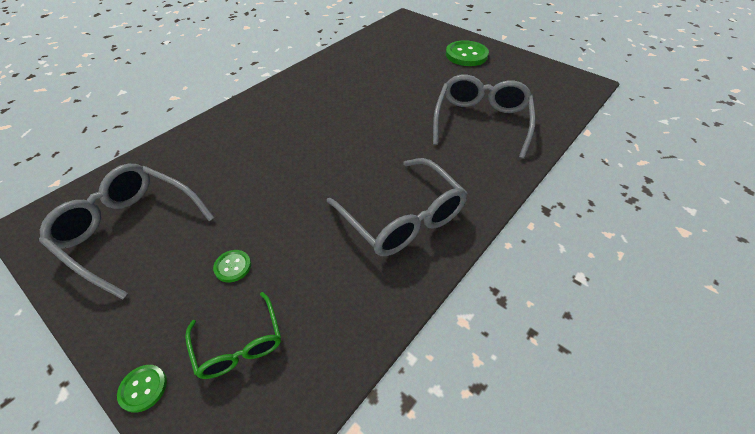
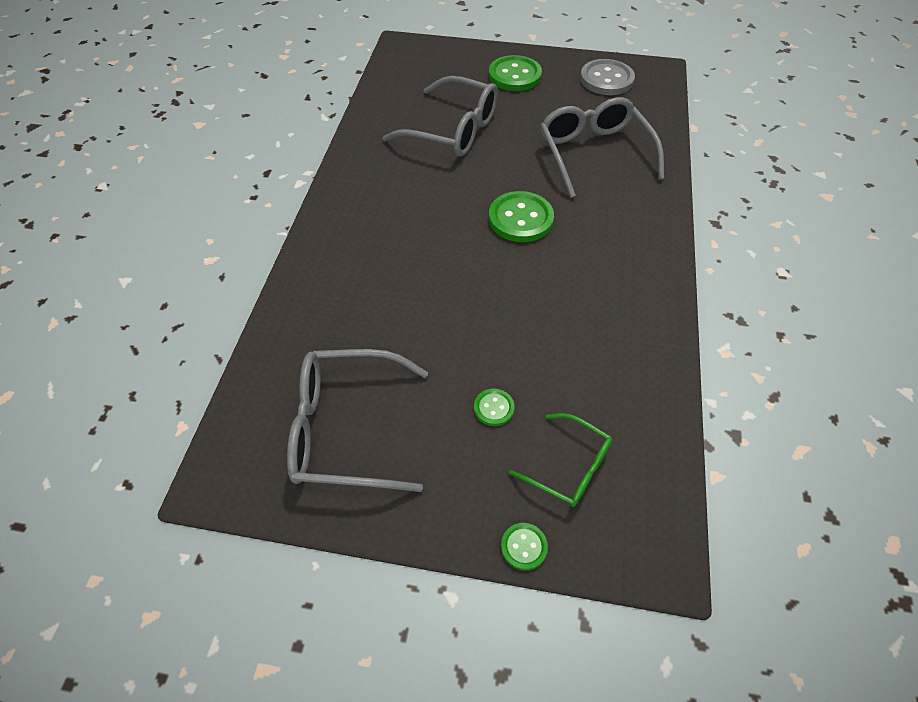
camera: 30 degrees left, 5 degrees up
(382, 145) = (520, 219): none -> green button
(403, 218) = (606, 287): grey glasses -> grey glasses (453, 130)
(537, 77) = (606, 79): none -> grey button

